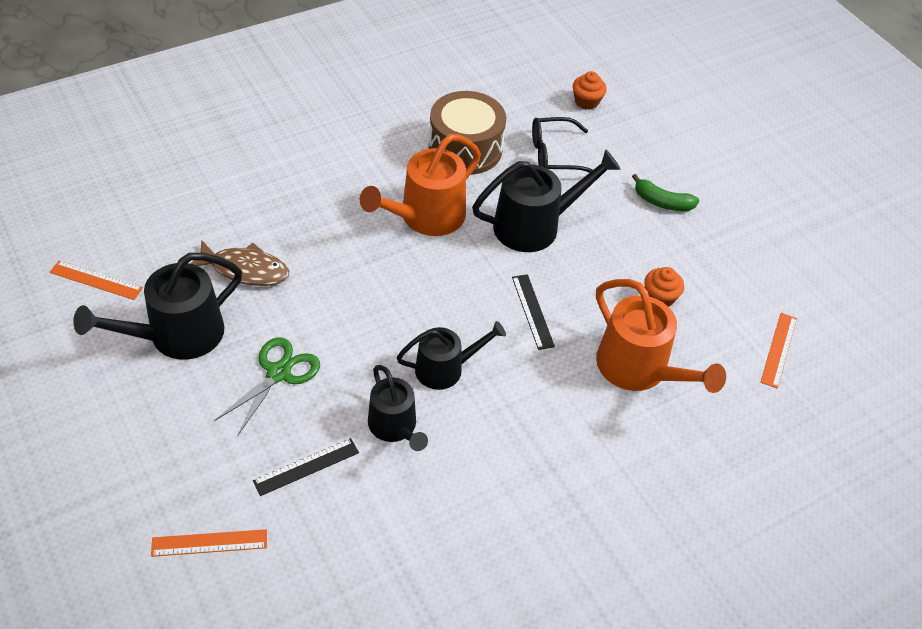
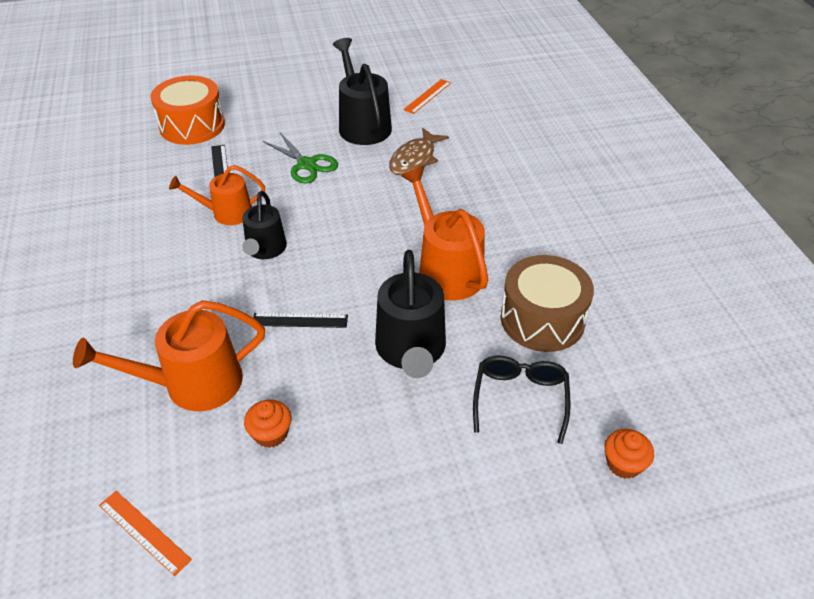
camera: 110 degrees right, 5 degrees down
(209, 543) = (192, 125): orange ruler -> orange drum
(395, 427) = (227, 213): black watering can -> orange watering can
(662, 202) = (416, 490): green banana -> none

